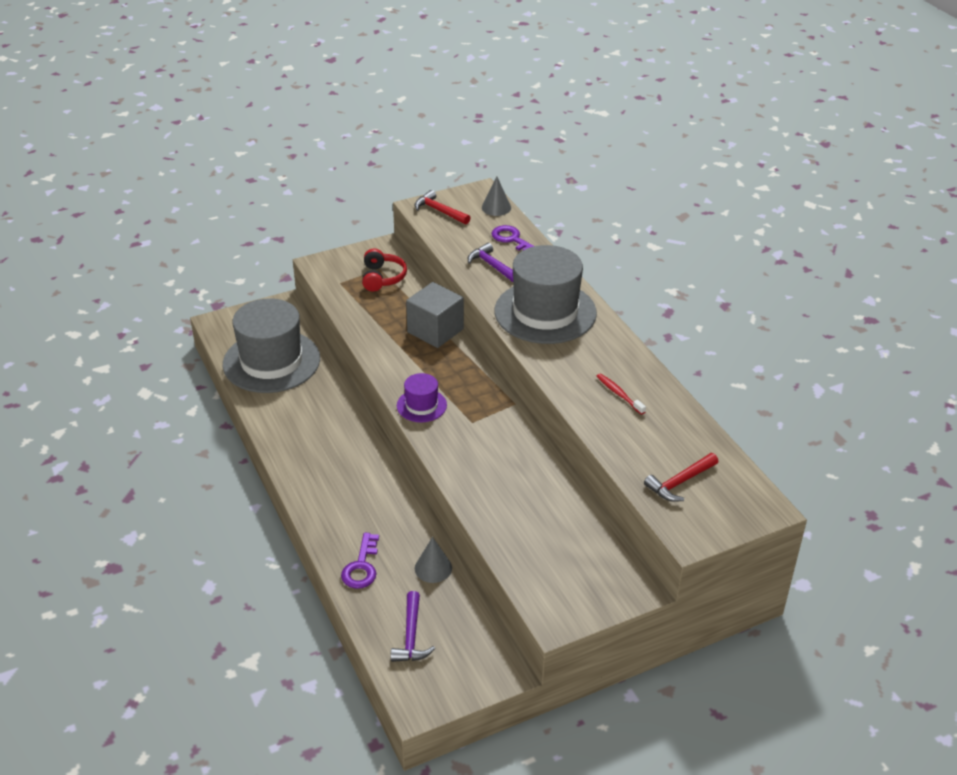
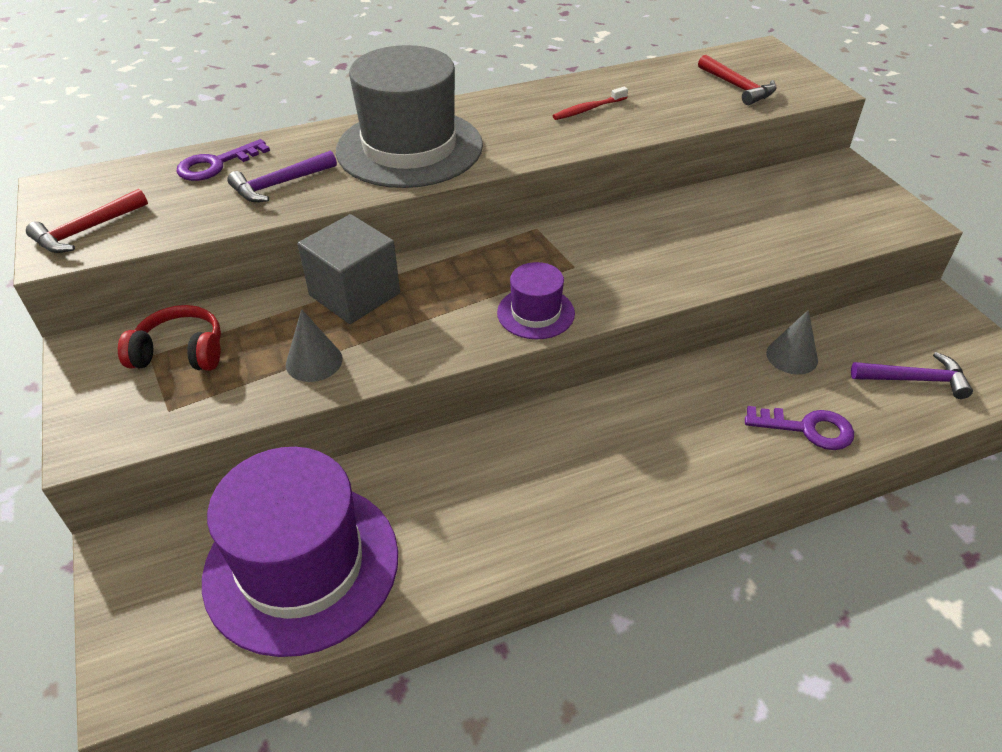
camera: 85 degrees left, 5 degrees up
(271, 361) = (301, 565): grey hat -> purple hat
(496, 207) = (115, 175): grey cone -> grey cone (314, 361)

